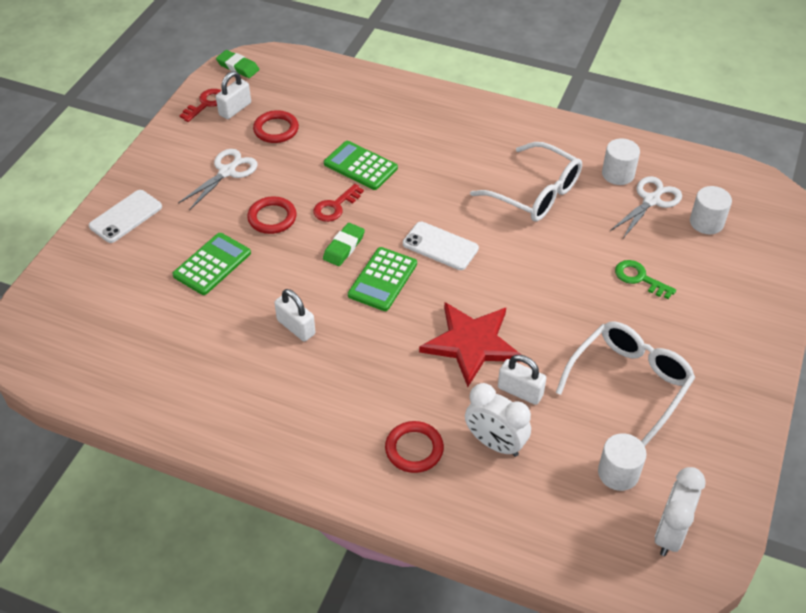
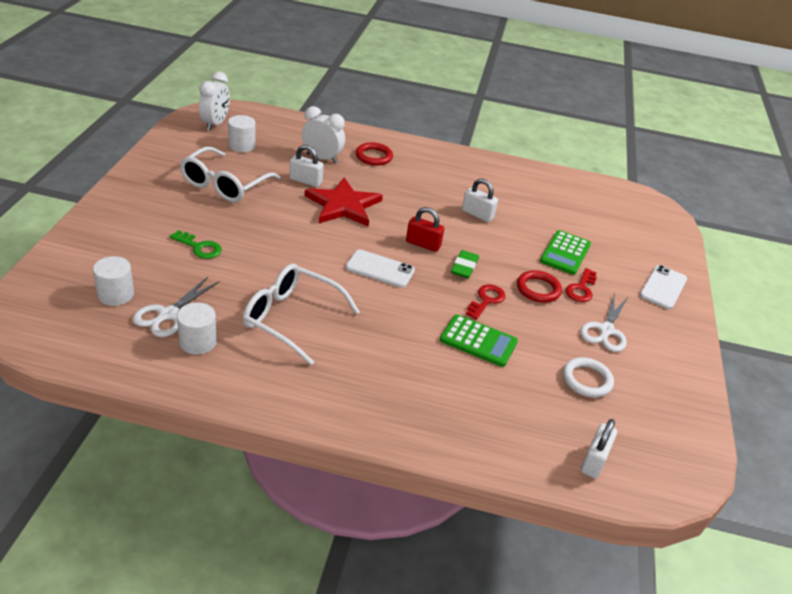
camera: 165 degrees right, 10 degrees down
(206, 104) = (683, 410): red key -> red key (581, 289)
(235, 109) = (647, 405): white padlock -> white padlock (594, 461)
(238, 67) = (687, 470): green eraser -> none
(276, 129) = (586, 380): red ring -> white ring
(382, 279) = (423, 244): green calculator -> red padlock

